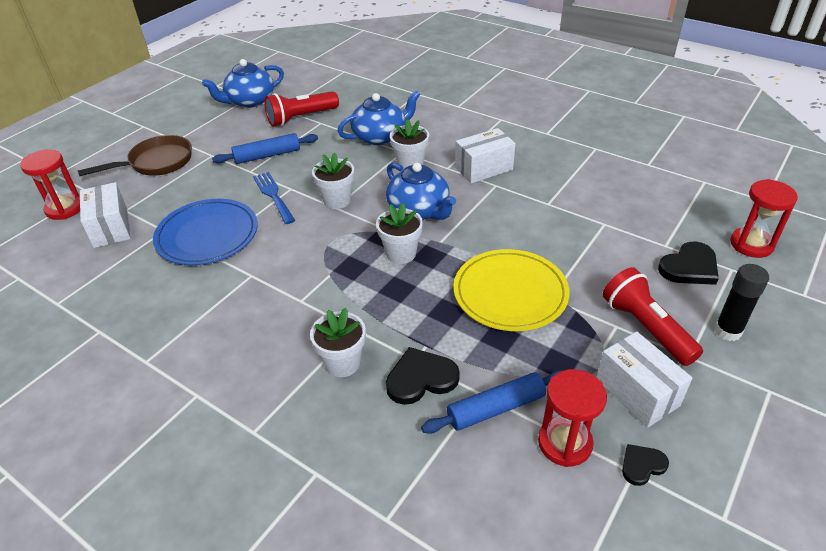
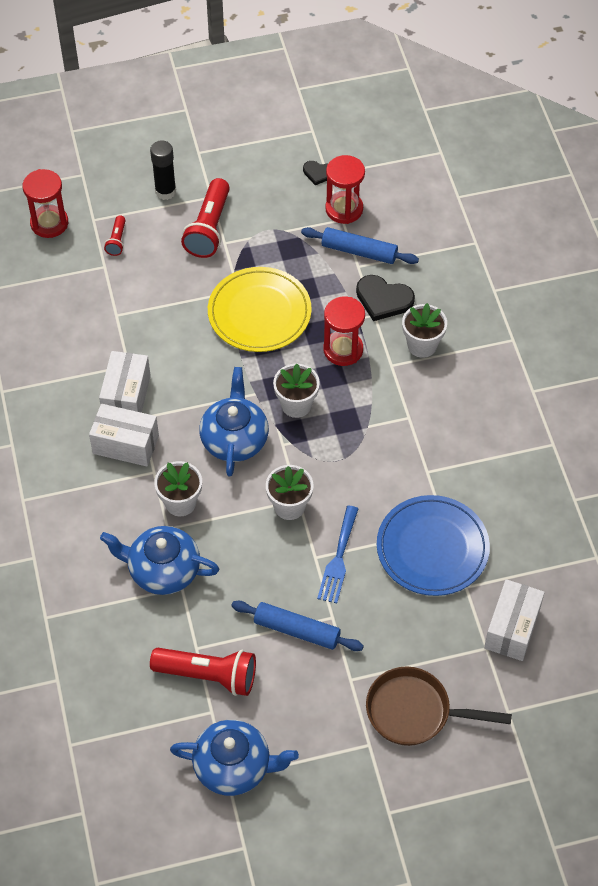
camera: 140 degrees left, 15 degrees up
(65, 209) = (543, 698): red hourglass -> red hourglass (343, 350)
(637, 392) = (269, 202): white box -> white box (126, 396)
(689, 267) = (117, 241): black heart -> red flashlight

